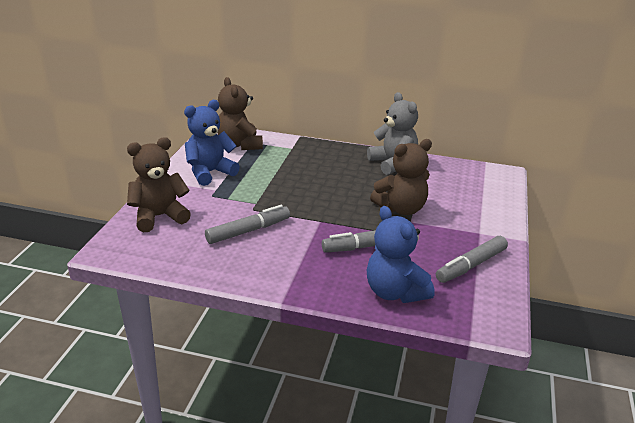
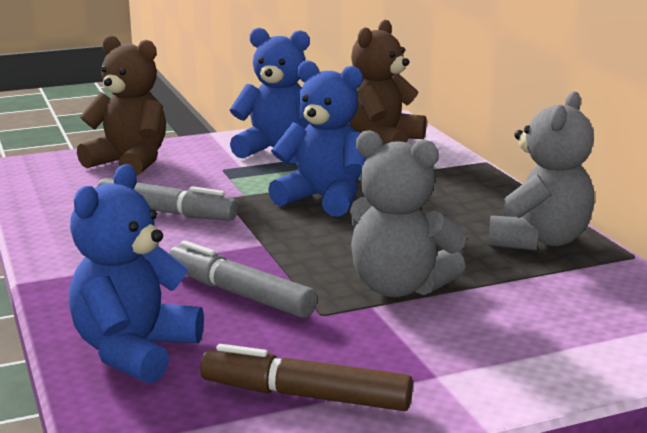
camera: 55 degrees right, 10 degrees down
(289, 187) = (323, 199): none -> blue teddy bear
(401, 209) = (399, 287): brown teddy bear -> grey teddy bear
(471, 265) = (305, 396): grey marker -> brown marker

